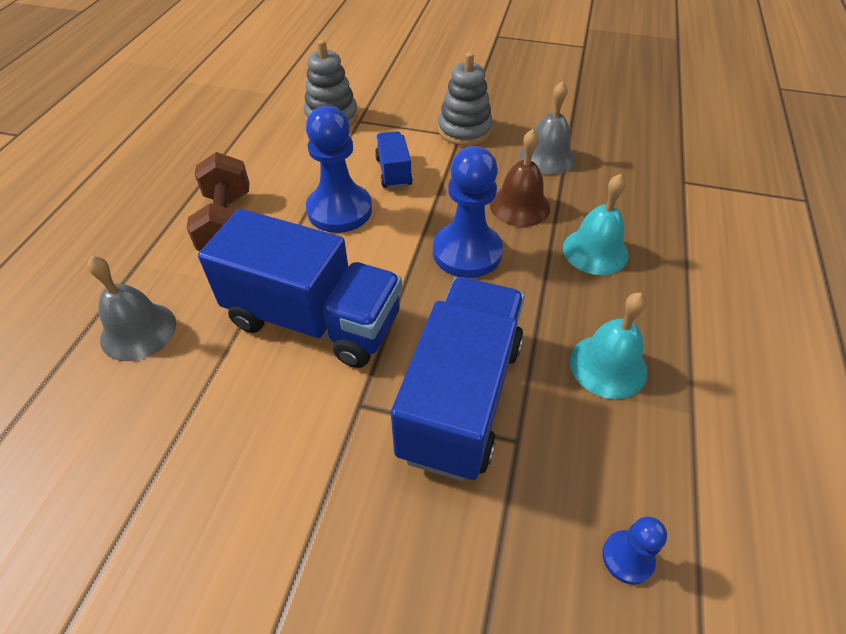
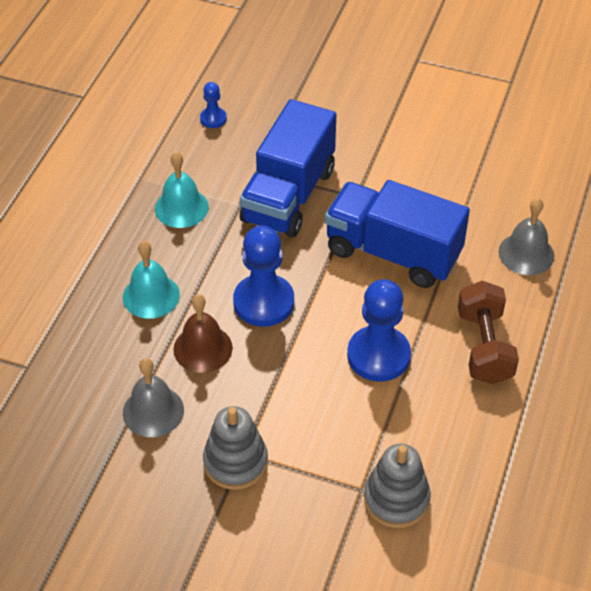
camera: 175 degrees left, 0 degrees up
(393, 172) = (323, 401): blue truck -> none

